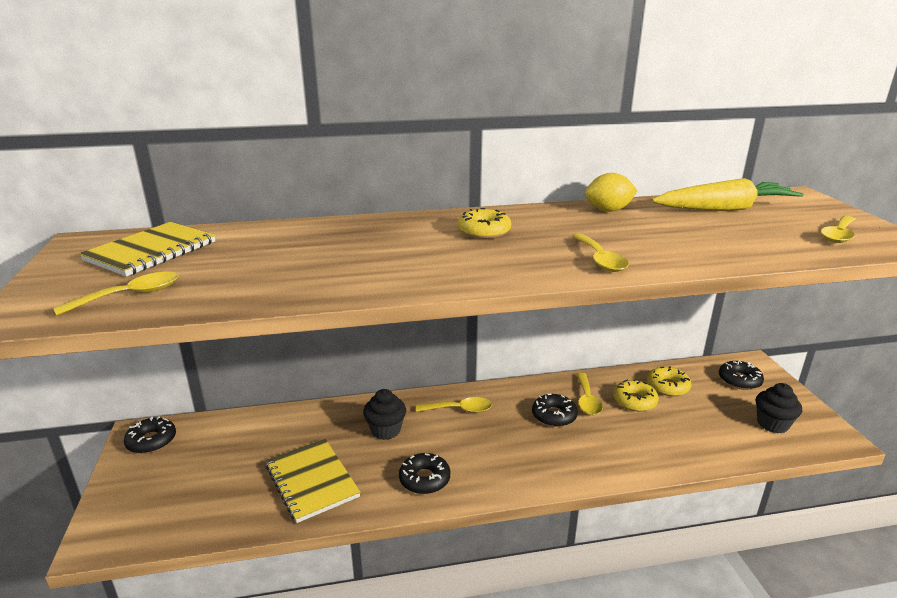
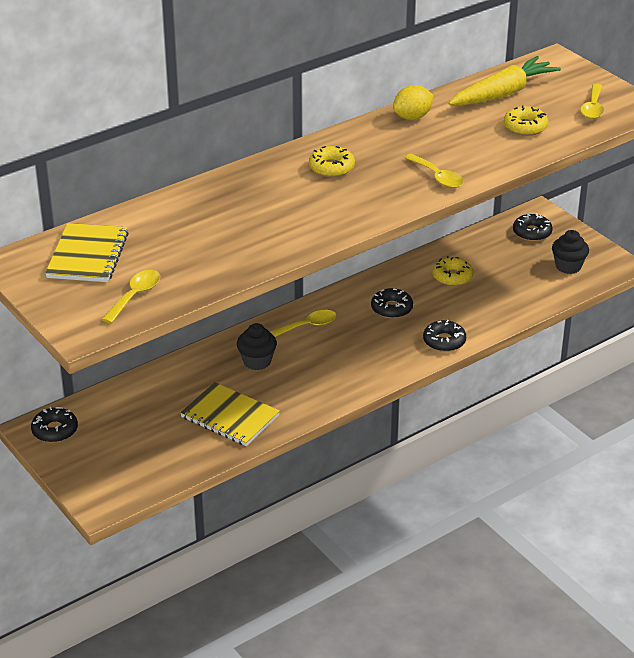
camera: 25 degrees left, 10 degrees up
(424, 479) = (319, 388): black donut -> black donut (444, 341)
(587, 400) = (412, 287): yellow spoon -> none
(667, 386) = (474, 255): yellow donut -> yellow donut (525, 127)

